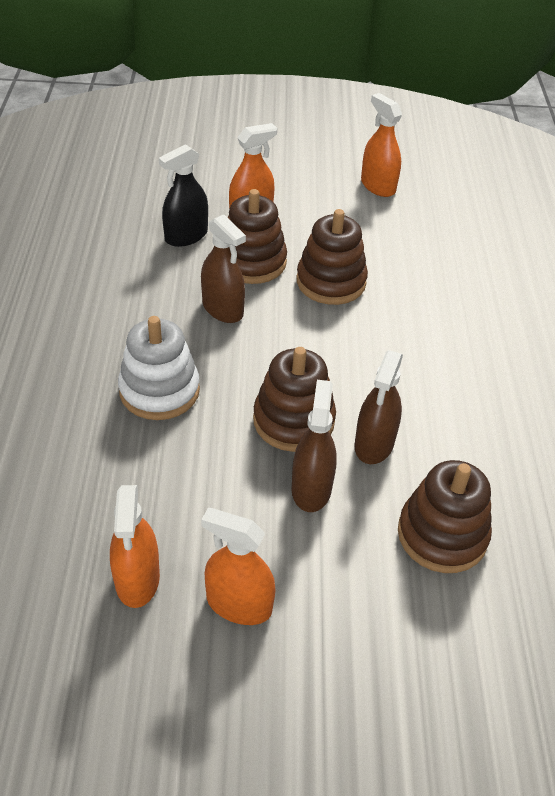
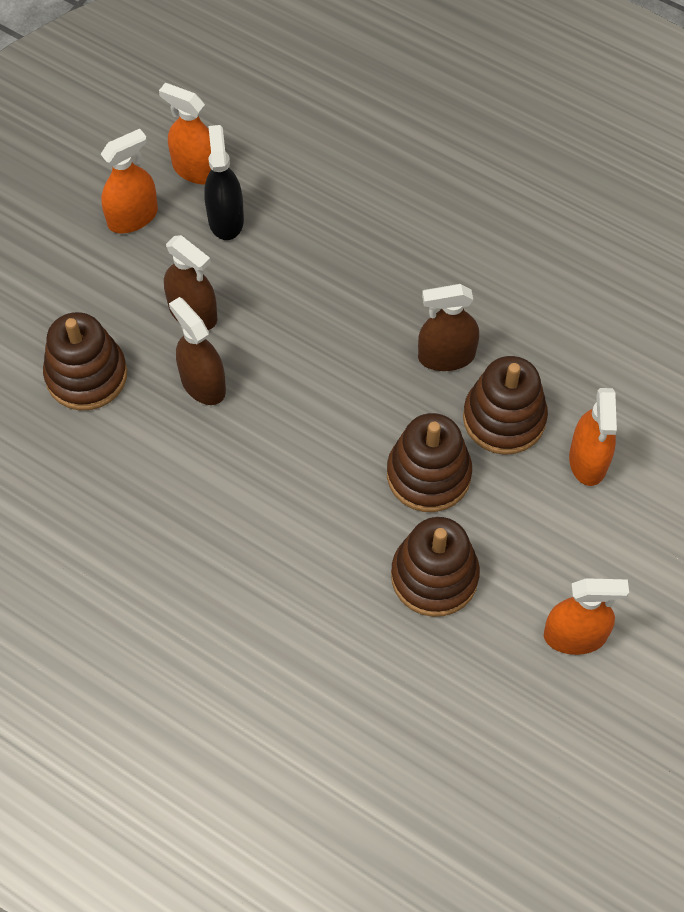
camera: 125 degrees right, 15 degrees up
(159, 390) = (370, 259): white stacking toy -> none
(186, 236) = (583, 379): black spray bottle -> black spray bottle (225, 219)
(293, 420) = (269, 339): brown stacking toy -> brown stacking toy (434, 576)

